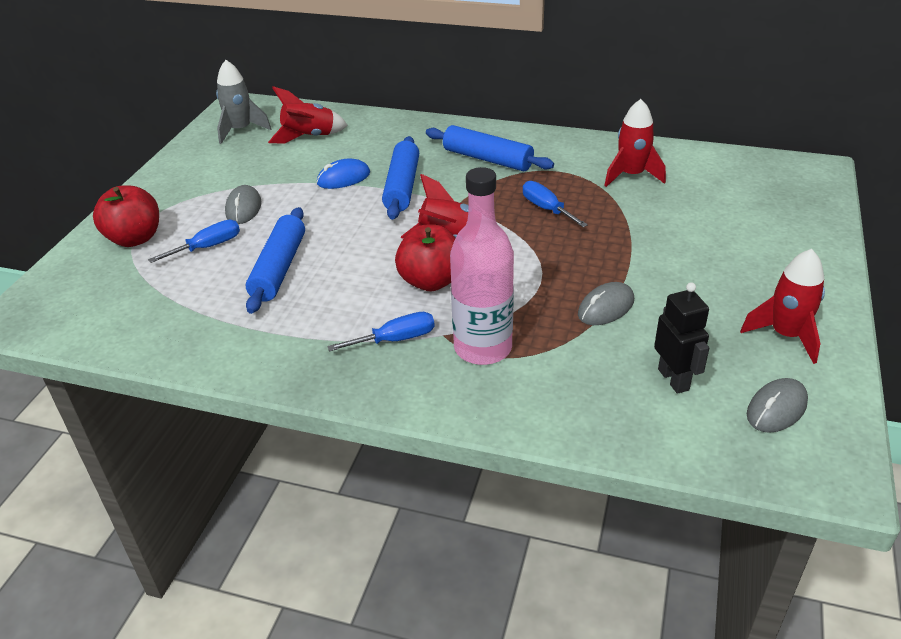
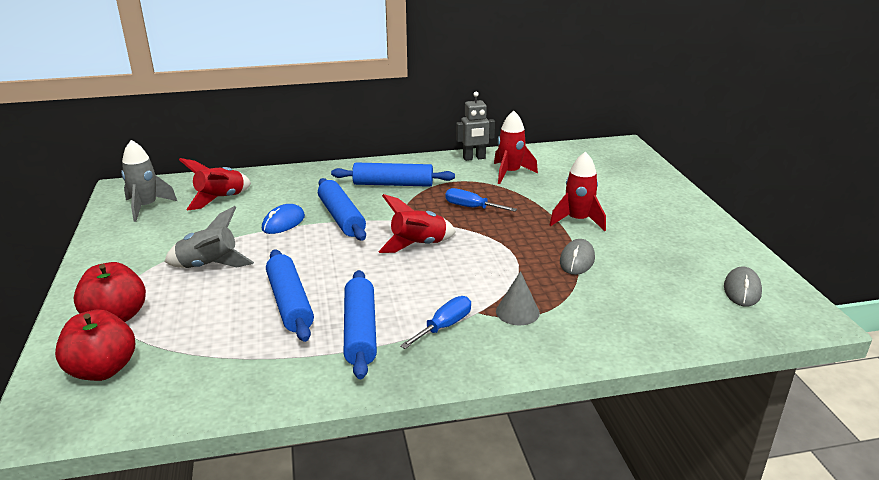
camera: 30 degrees left, 10 degrees down
(208, 247) = (203, 304): blue screwdriver -> none
(243, 208) = (209, 266): grey mouse -> grey rocket
(315, 318) = (360, 331): none -> blue rolling pin
(431, 281) = (432, 278): red apple -> red apple (103, 370)
(483, 348) = (517, 312): pink bottle -> grey cone
(606, 146) = (474, 158): none -> grey robot
(674, 379) = (665, 292): black robot -> none
(785, 335) = (703, 245): red rocket -> red rocket (577, 220)

